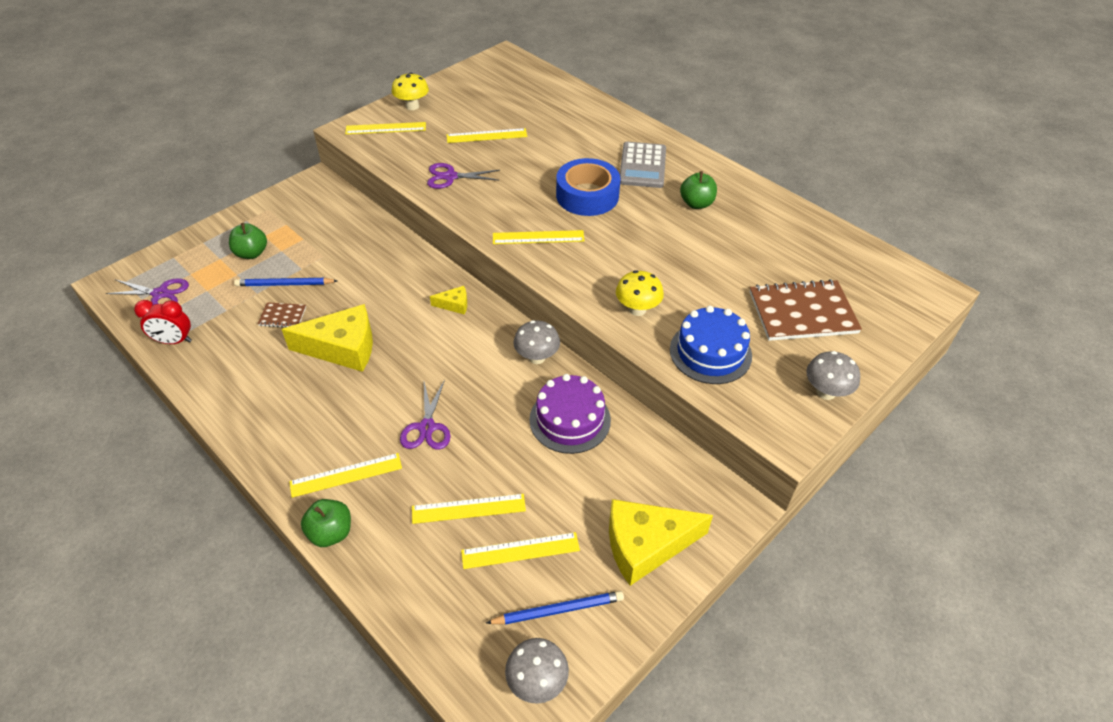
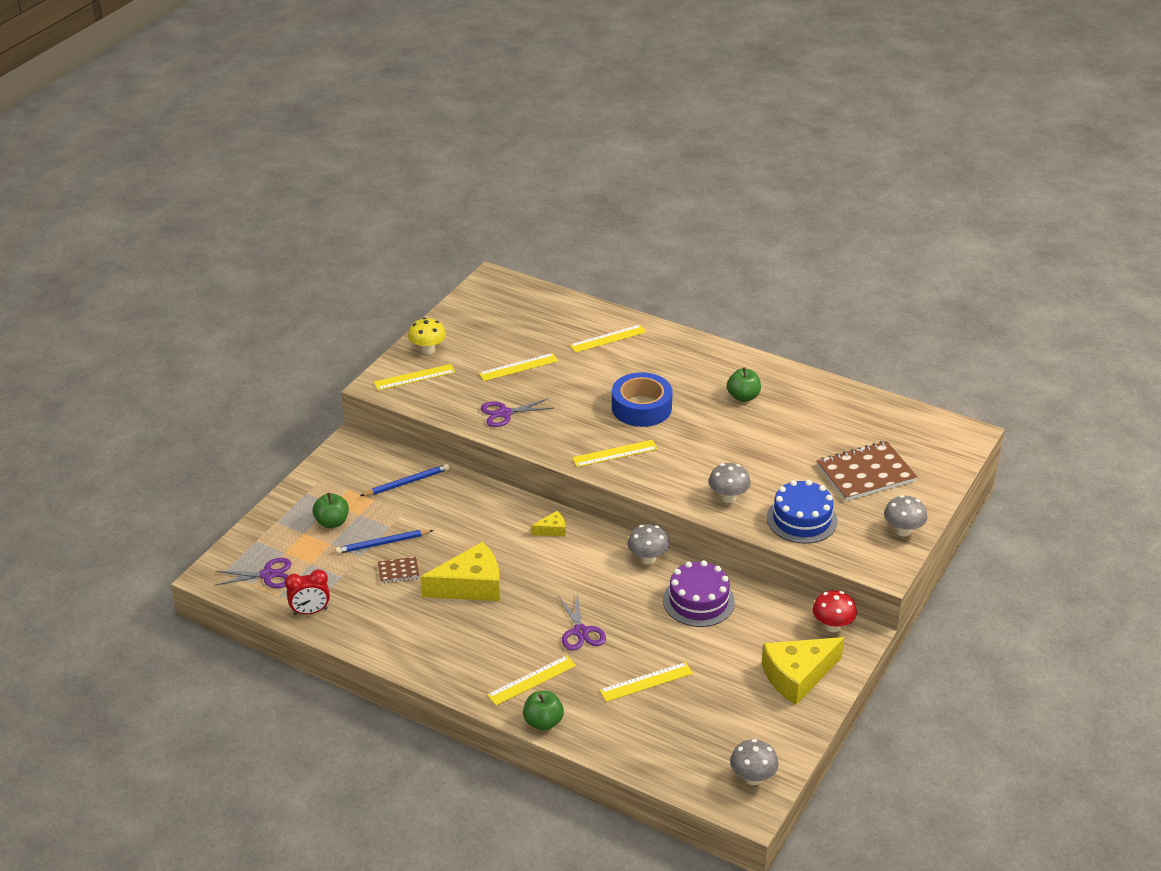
camera: 15 degrees left, 10 degrees down
(520, 550) = (701, 701): yellow ruler -> yellow ruler (608, 338)
(558, 610) = (748, 732): blue pencil -> blue pencil (407, 482)
(637, 309) = (728, 497): yellow mushroom -> grey mushroom
(642, 166) = (680, 370): grey calculator -> none
(710, 487) = (832, 626): none -> red mushroom

